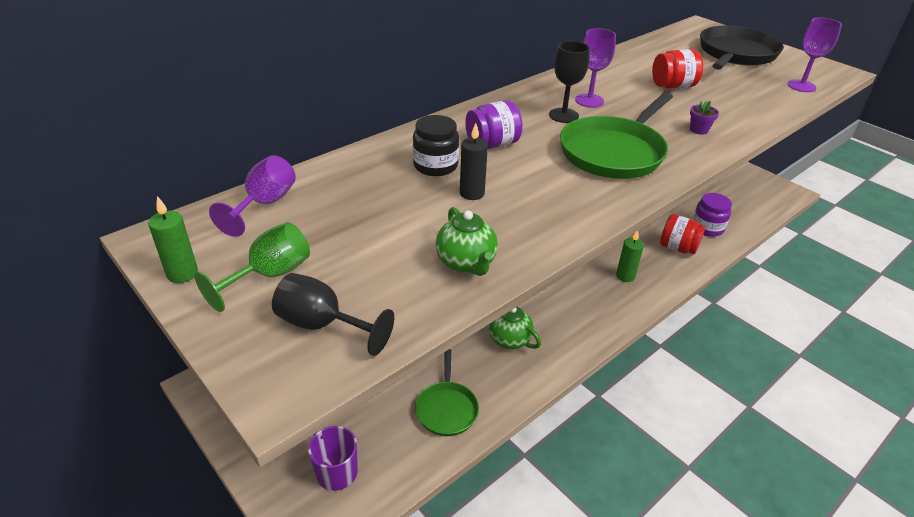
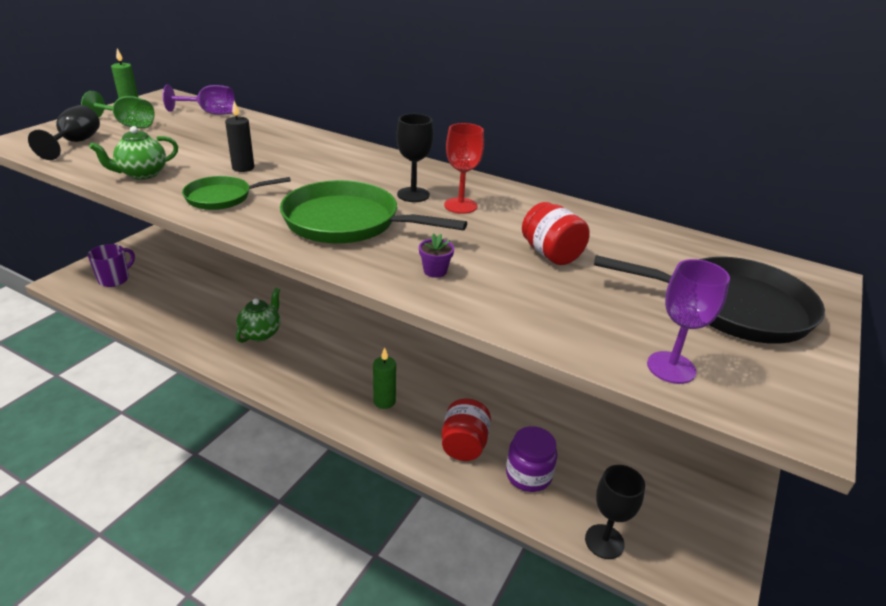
camera: 70 degrees right, 5 degrees down
(435, 165) = (283, 152): black jar -> none
(447, 408) = (174, 314): green pan -> green pan (222, 197)
(492, 144) = (331, 169): purple jar -> none
(589, 100) = (460, 206): purple goblet -> red goblet
(760, 216) = (604, 541): none -> black goblet

